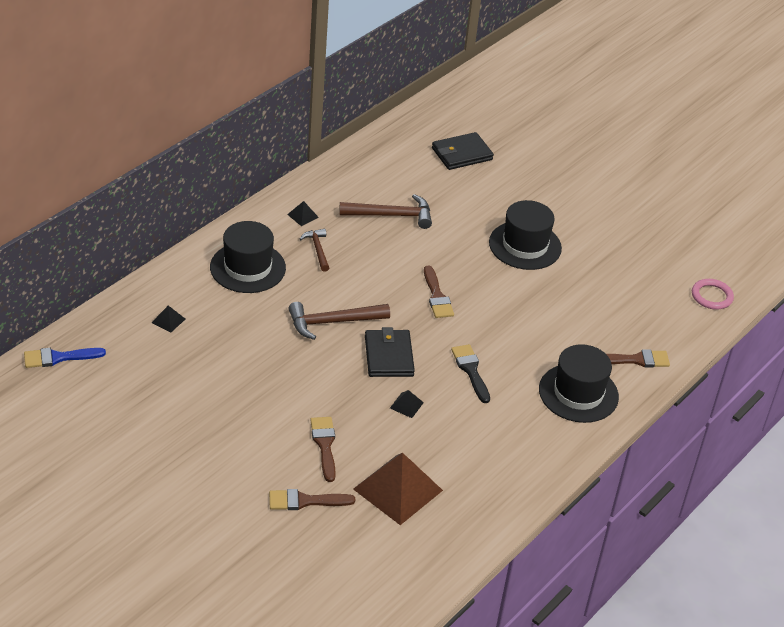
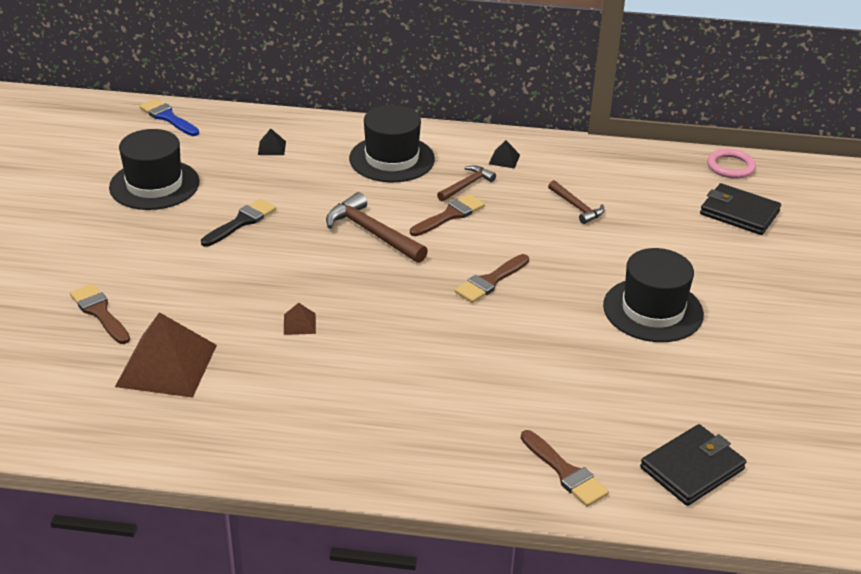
camera: 60 degrees right, 5 degrees down
(324, 445) = (190, 294): brown brush -> brown brush (450, 215)
(388, 356) = (361, 285): black wallet -> black wallet (692, 468)
(391, 215) = (576, 207): brown hammer -> brown hammer, size x0.61
(406, 405) = (299, 324): black pyramid -> brown pyramid
(471, 370) = (400, 347): black brush -> black brush (241, 222)
(578, 393) = (452, 444): black hat -> black hat (154, 185)
(711, 296) = (771, 500): pink ring -> pink ring (730, 166)

